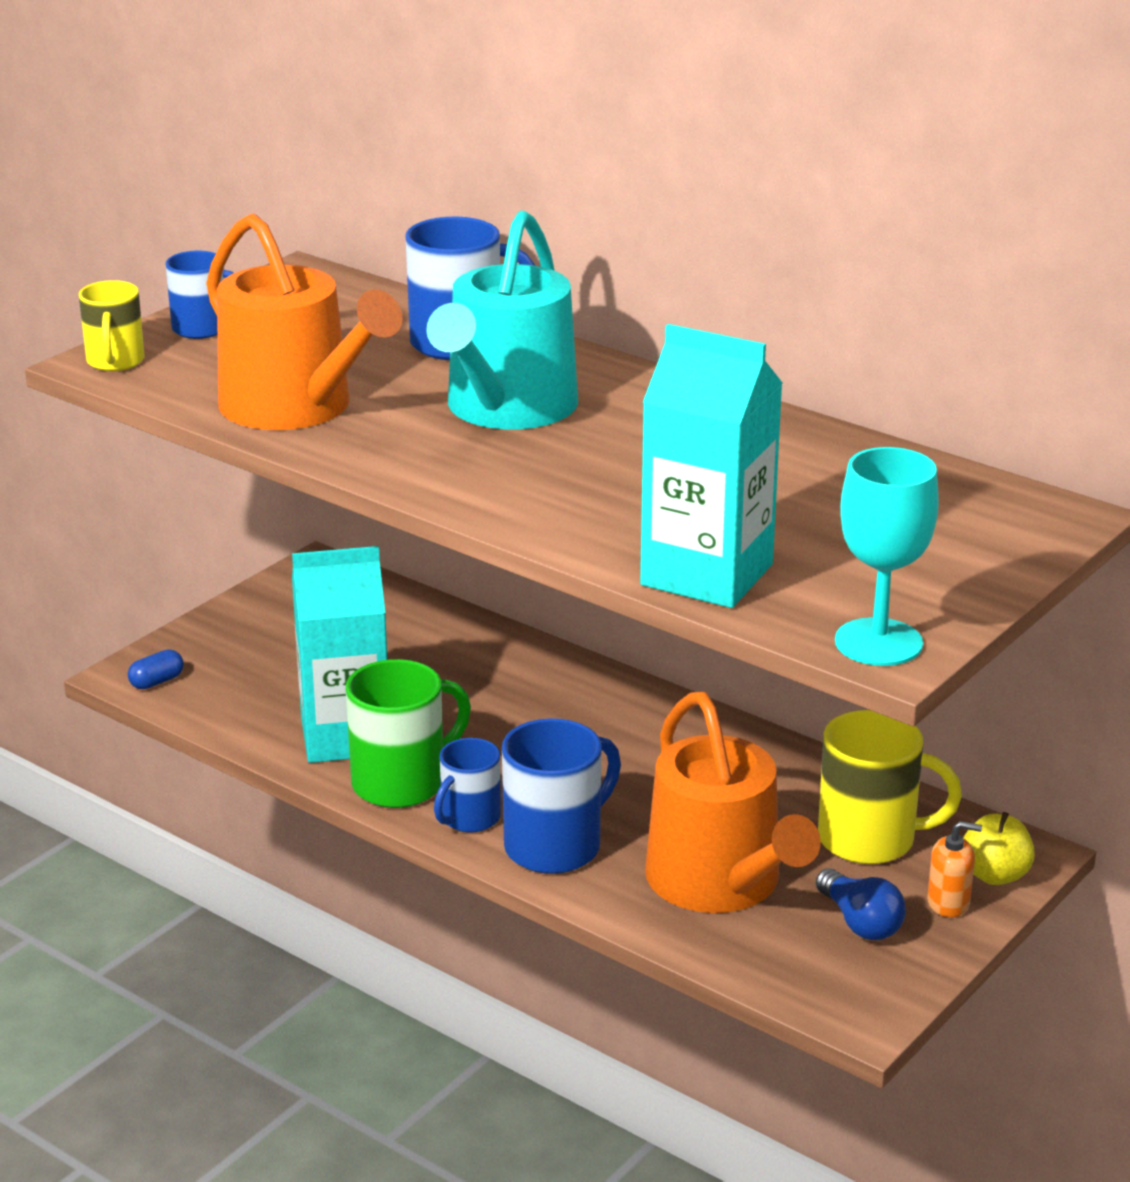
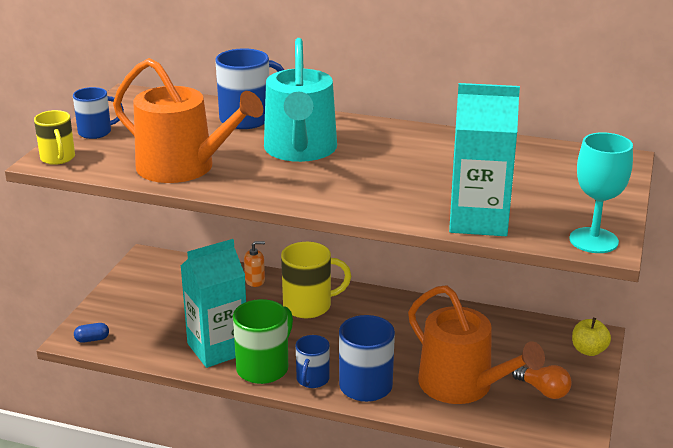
camera: 20 degrees left, 0 degrees up
(157, 682) = (92, 339): blue capsule -> blue capsule turned 45 degrees clockwise
(860, 922) = (543, 390): blue light bulb -> orange light bulb
(870, 839) = (519, 345): yellow mug -> yellow mug (309, 306)
(948, 902) = (577, 370): orange soap dispenser -> orange soap dispenser (255, 281)

